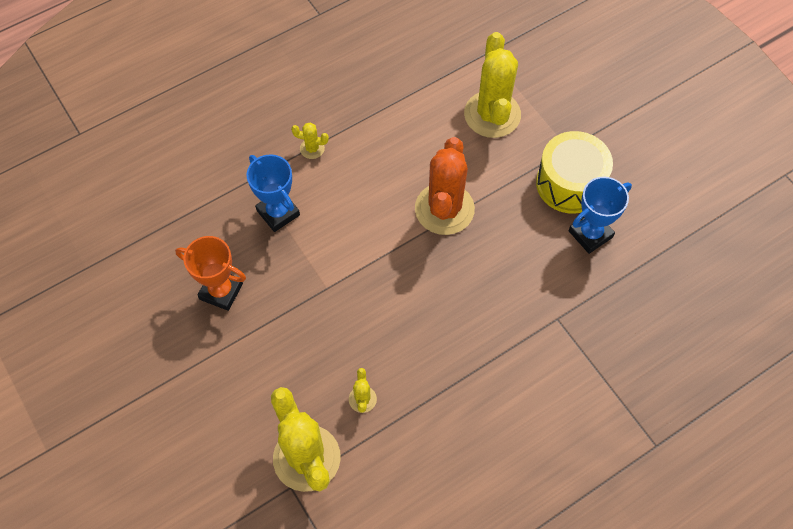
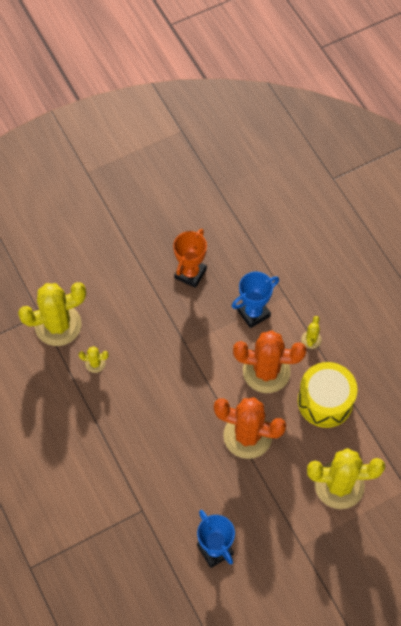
camera: 95 degrees right, 0 degrees up
(358, 194) = (266, 371): none -> orange cactus
(570, 183) = (265, 541): yellow drum -> yellow drum (325, 401)

